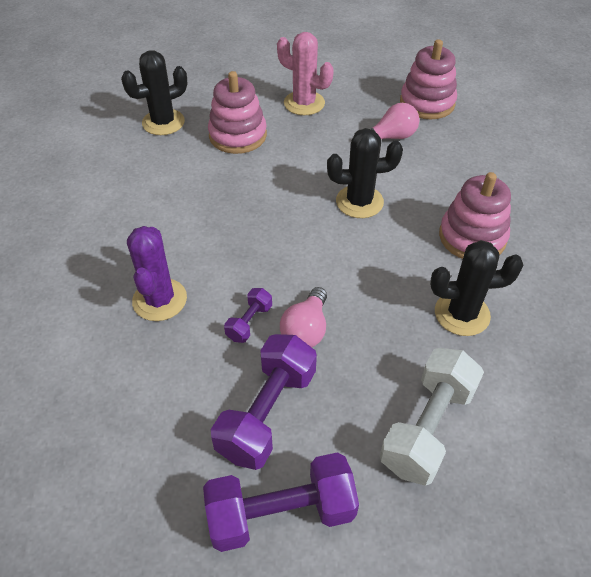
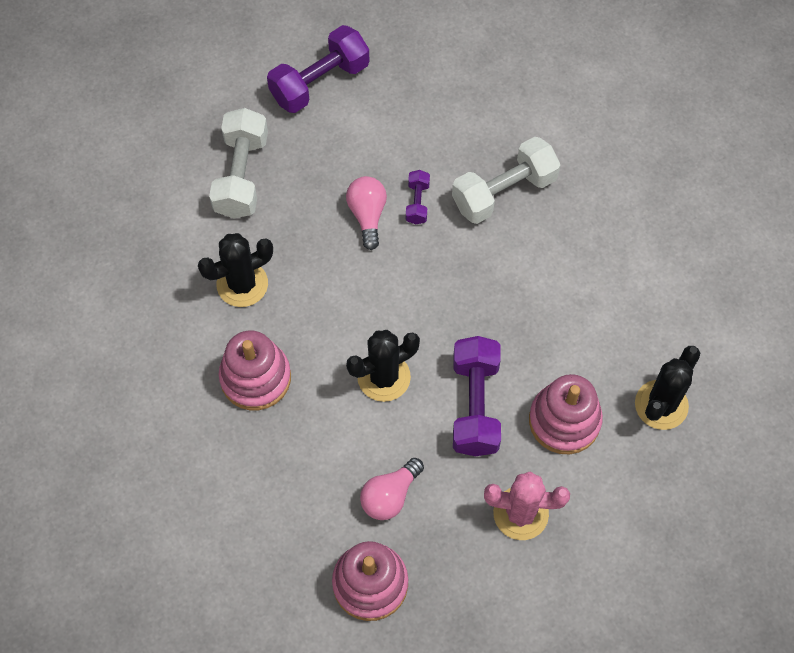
camera: 155 degrees right, 15 degrees up
(159, 300) = (504, 192): purple cactus -> white dumbbell
(267, 413) = (363, 139): purple dumbbell -> purple dumbbell (475, 405)

